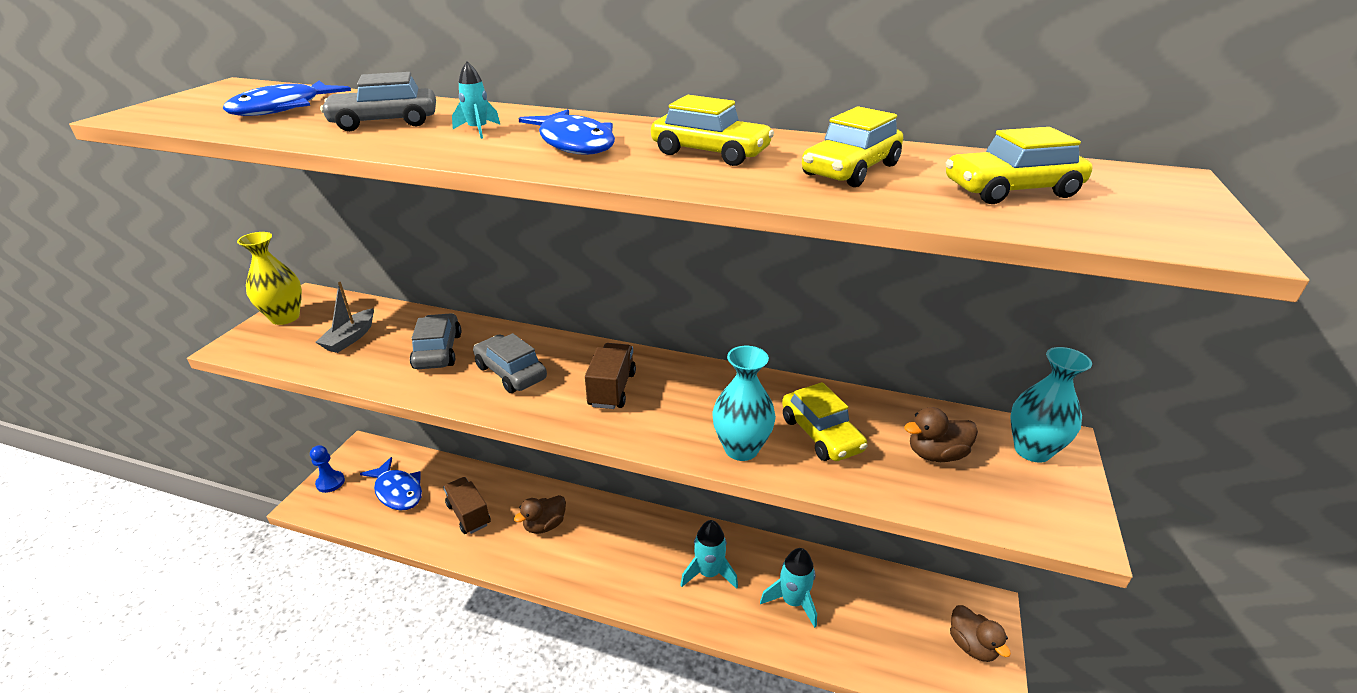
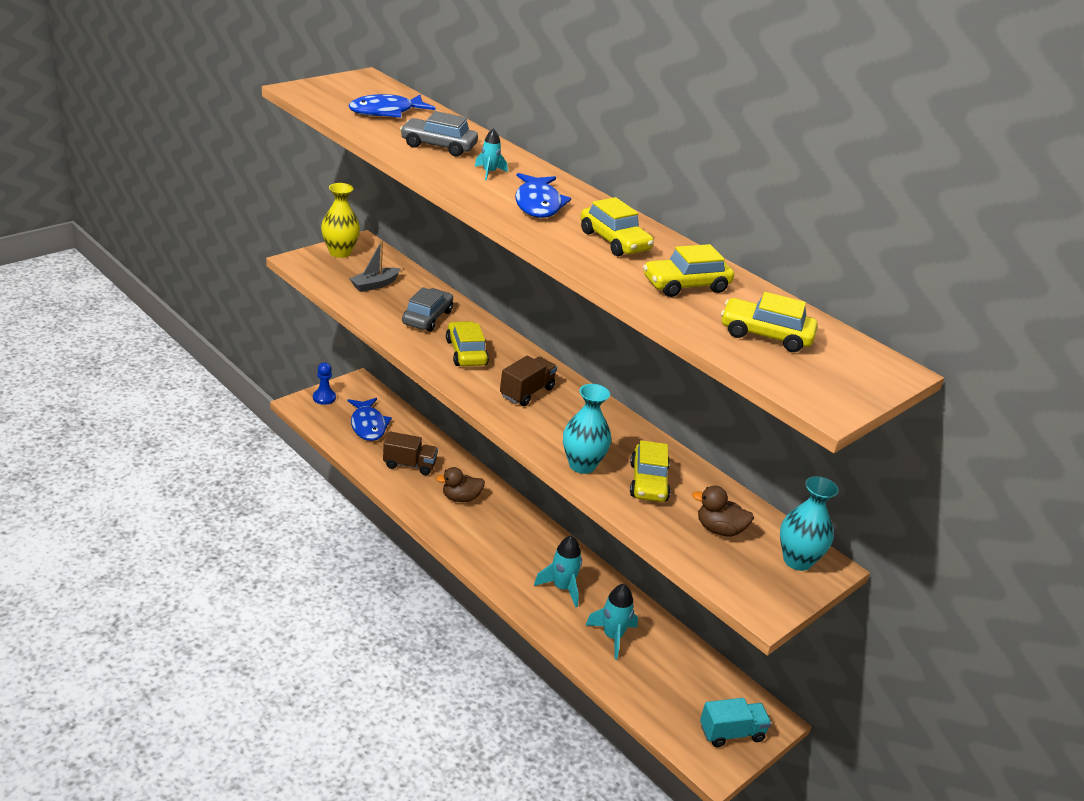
camera: 25 degrees right, 0 degrees up
(469, 514) = (409, 465): brown truck -> brown truck turned 105 degrees clockwise
(510, 373) = (466, 352): grey car -> yellow car
(971, 645) = (731, 733): brown duck -> turquoise truck

